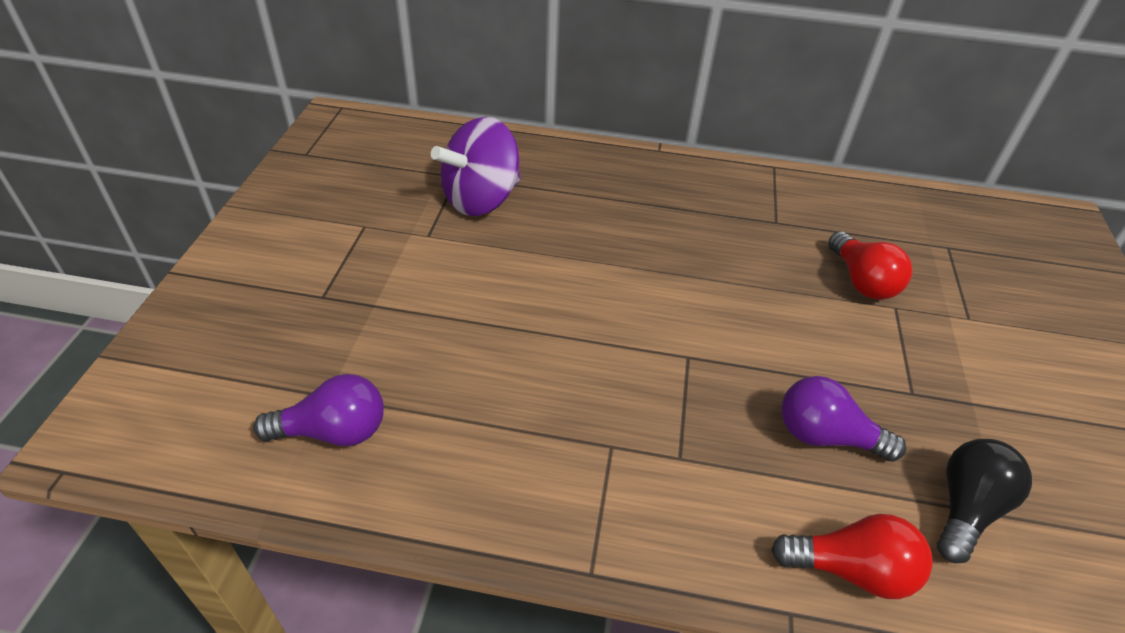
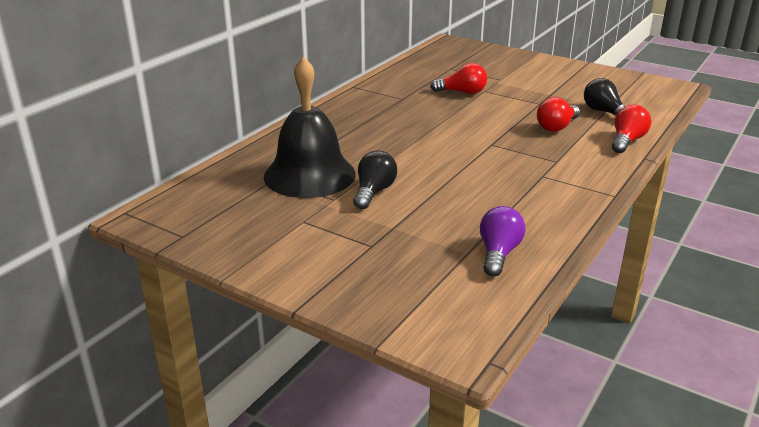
camera: 65 degrees left, 15 degrees down
(461, 265) = (374, 192): none -> black light bulb
(481, 199) = (309, 175): purple spinning top -> black bell
(826, 436) = (556, 127): purple light bulb -> red light bulb

